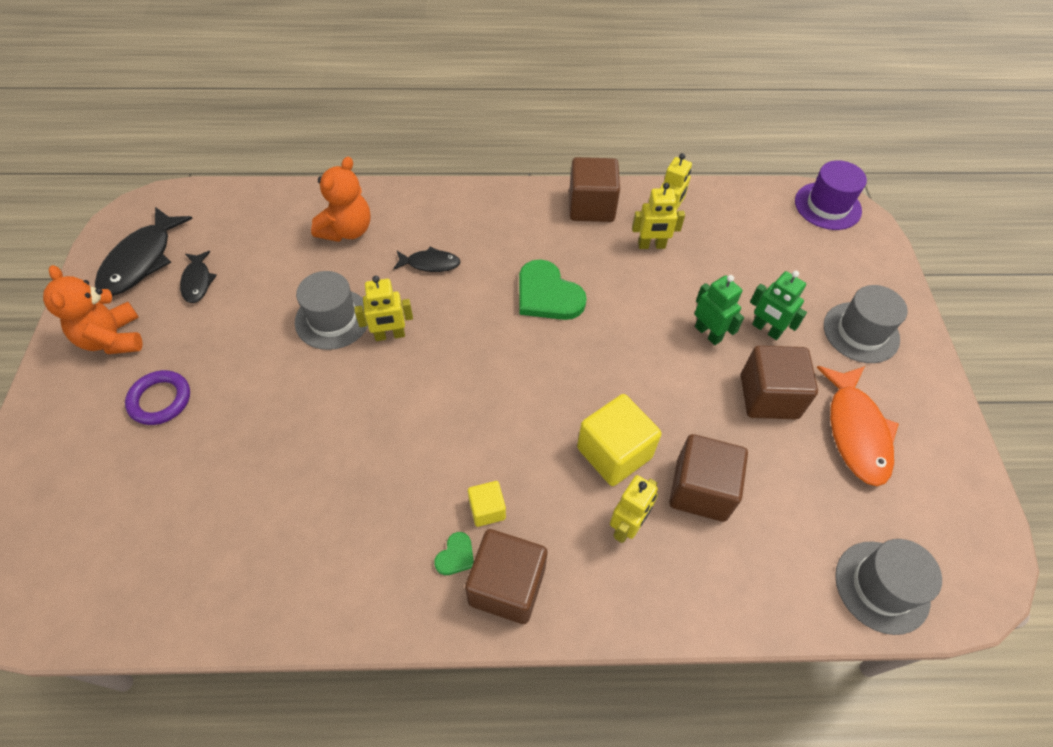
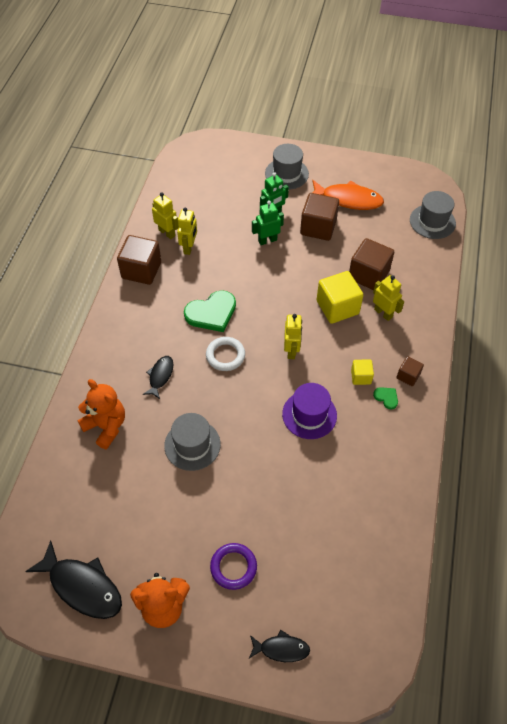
camera: 75 degrees left, 0 degrees up
(197, 281) = (122, 540): black fish -> black fish (281, 649)
(390, 335) = (218, 410): yellow robot -> yellow robot (291, 350)
(480, 325) = (225, 355): none -> white ring
(507, 586) = (408, 376): brown cube -> brown cube, size x0.53
(827, 206) = (188, 153): purple hat -> purple hat (309, 415)

